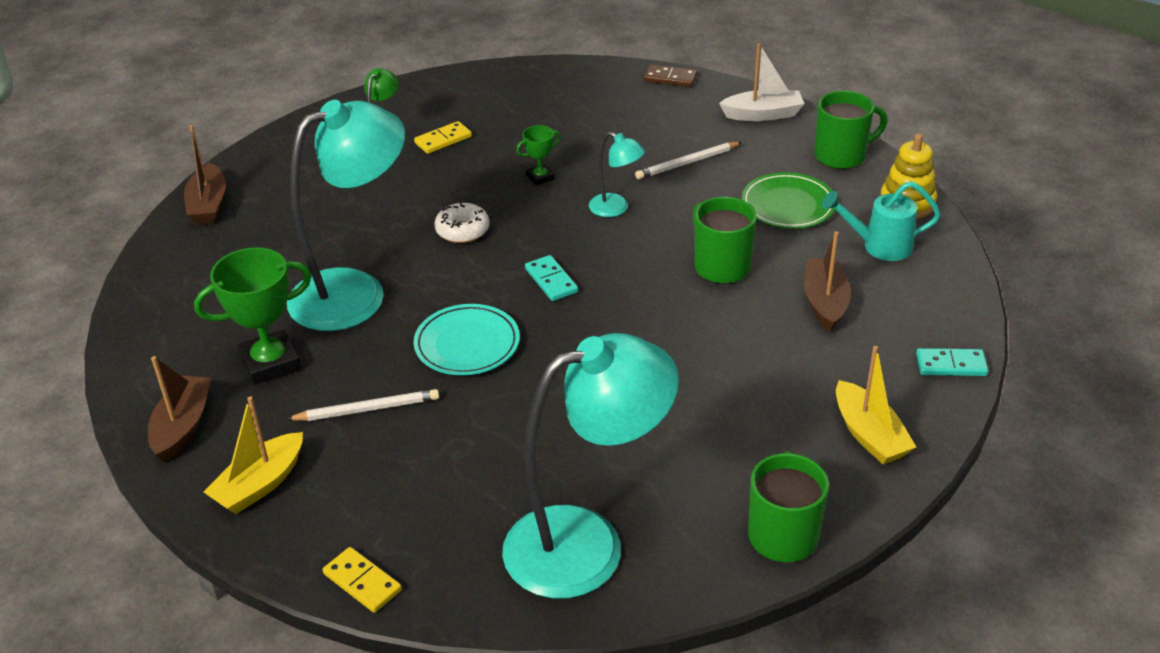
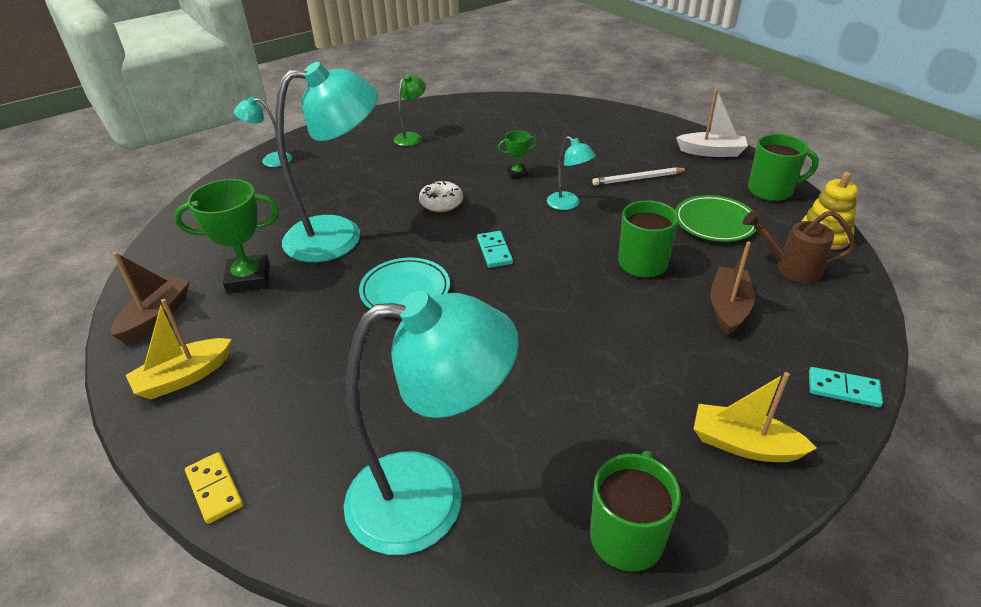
camera: 15 degrees right, 0 degrees up
(208, 205) = (270, 160): brown boat -> turquoise lamp
(367, 409) = (300, 330): white pencil -> none
(443, 140) = (456, 139): yellow domino -> none
(670, 78) = (643, 118): brown domino -> none
(869, 435) = (744, 444): yellow boat -> yellow boat turned 120 degrees clockwise
(878, 246) = (790, 268): turquoise watering can -> brown watering can

